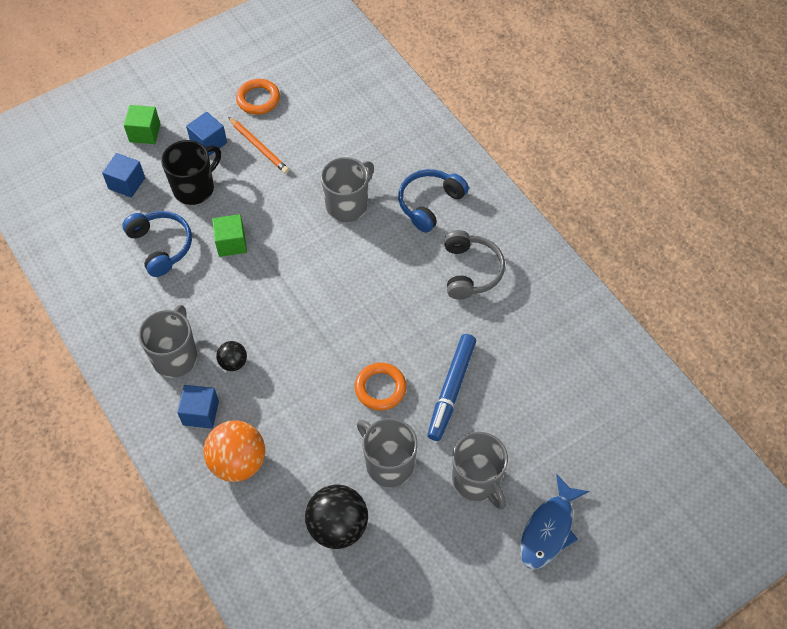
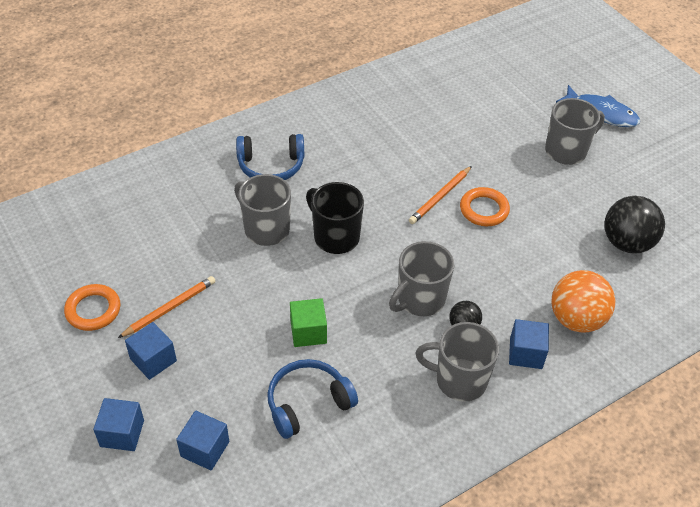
camera: 90 degrees left, 10 degrees down
(145, 133) = (122, 433): green cube -> blue cube
(195, 188) = (223, 371): black mug -> black mug (335, 237)
(388, 464) = (560, 207): grey mug -> grey mug (420, 300)
(396, 348) = (440, 197): none -> orange pencil
(429, 204) = (271, 166): blue headphones -> blue headphones turned 45 degrees counterclockwise
(451, 390) = (481, 162): blue marker -> none
(470, 271) = (353, 142): grey headphones -> none

